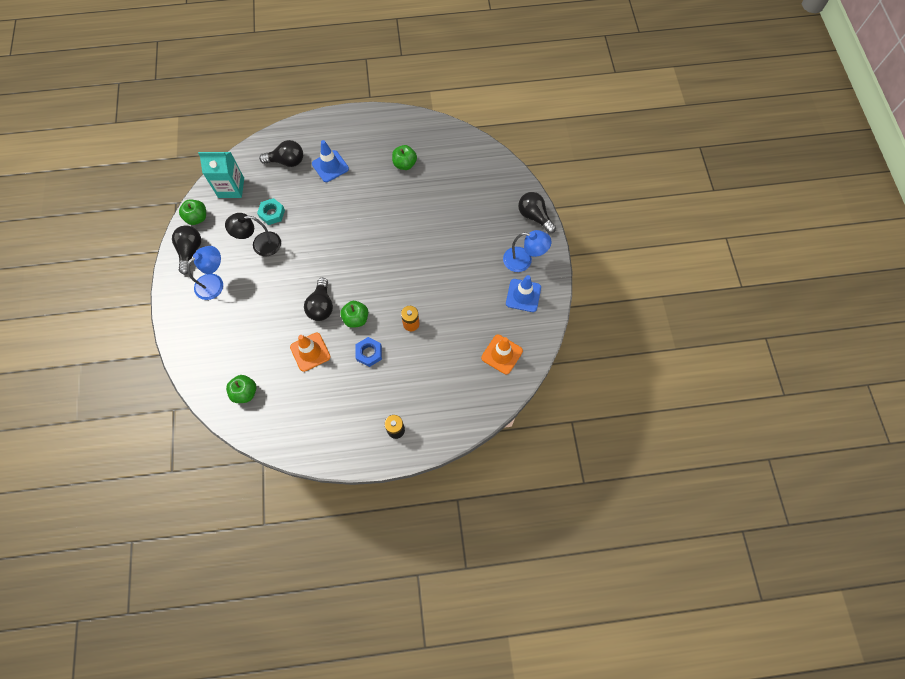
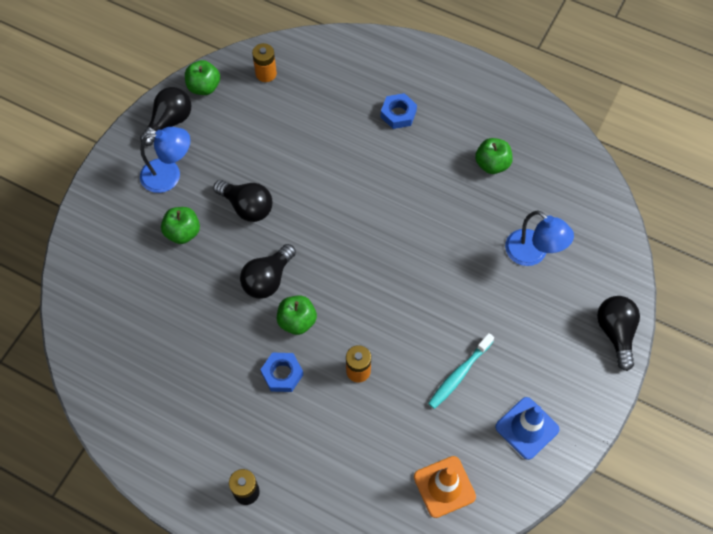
camera: 35 degrees right, 5 degrees down
(231, 188) = (266, 73): turquoise carton -> orange battery
(245, 392) = (111, 327): green apple -> green apple (183, 232)
(260, 244) = (251, 161): black lamp -> none
(272, 213) = (290, 131): turquoise nut -> none
(287, 161) = (351, 78): black light bulb -> black light bulb (247, 207)
(310, 352) = (216, 327): orange traffic cone -> none
(330, 166) = (398, 114): blue traffic cone -> blue nut
(468, 290) = (459, 374): none -> turquoise toothbrush
(523, 260) = (560, 382): blue lamp -> blue lamp (533, 254)

